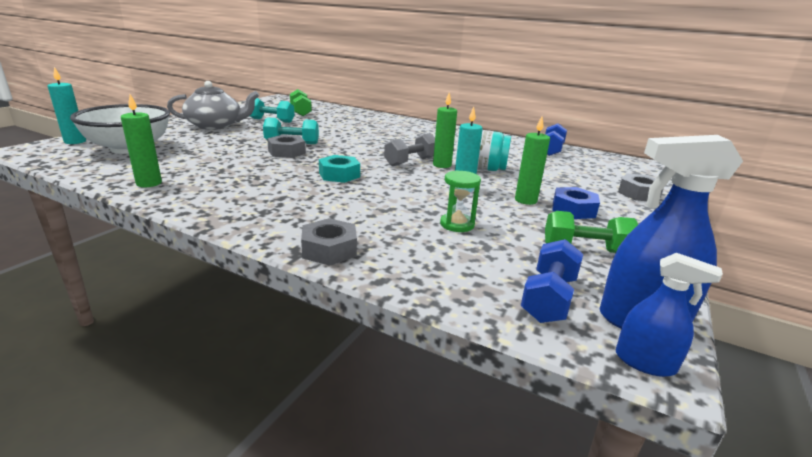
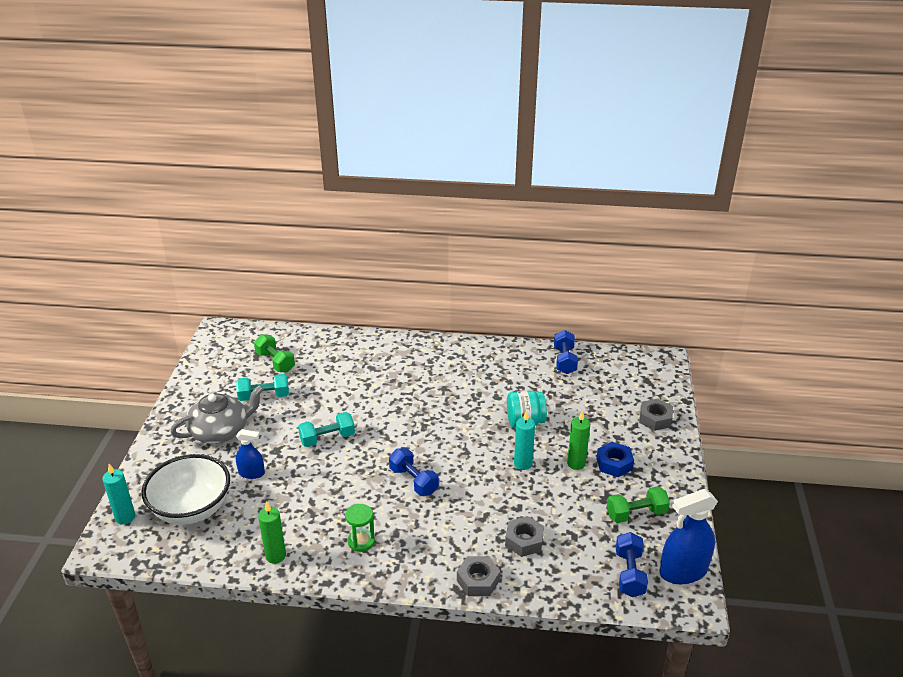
camera: 20 degrees left, 10 degrees up
(287, 152) = (338, 458): grey nut -> grey nut (524, 540)
(339, 175) = (413, 481): turquoise nut -> blue dumbbell
(410, 162) = (456, 433): grey dumbbell -> none
(442, 165) = (486, 429): green candle -> none
(457, 224) = (543, 517): green hourglass -> green hourglass (361, 541)
(645, 362) = (689, 604): blue spray bottle -> blue spray bottle (251, 473)

